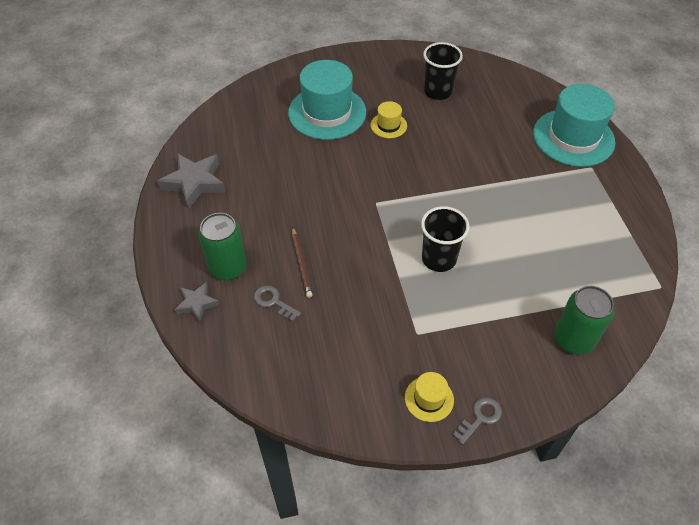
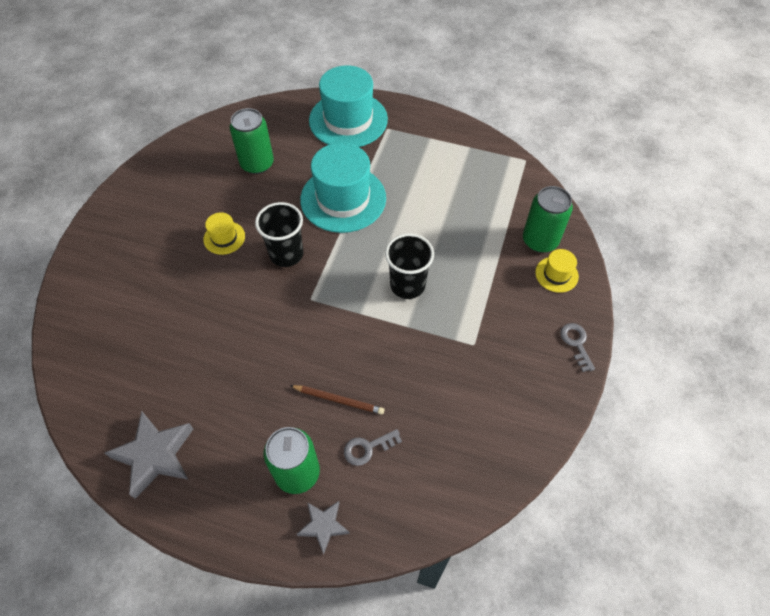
camera: 60 degrees left, 5 degrees up
(327, 112) = (162, 279): turquoise hat -> turquoise hat (343, 199)
(429, 399) = (541, 370): yellow hat -> yellow hat (556, 274)
(438, 92) = (215, 177): black cup -> black cup (286, 254)
(472, 107) = (257, 164): none -> green can

